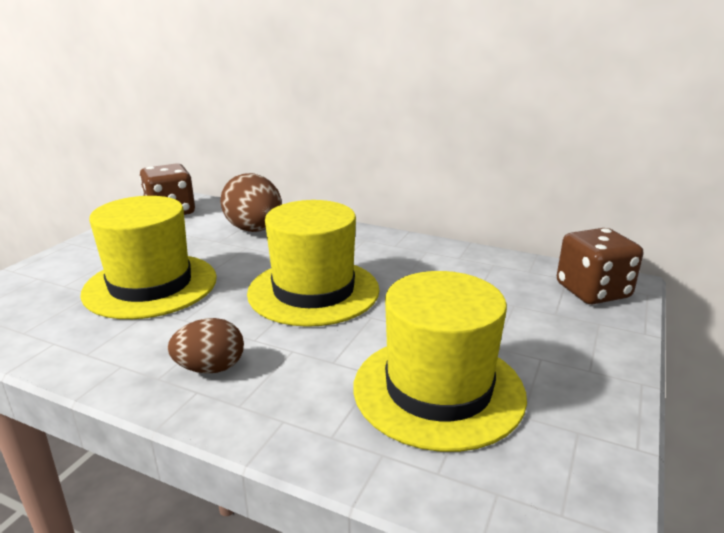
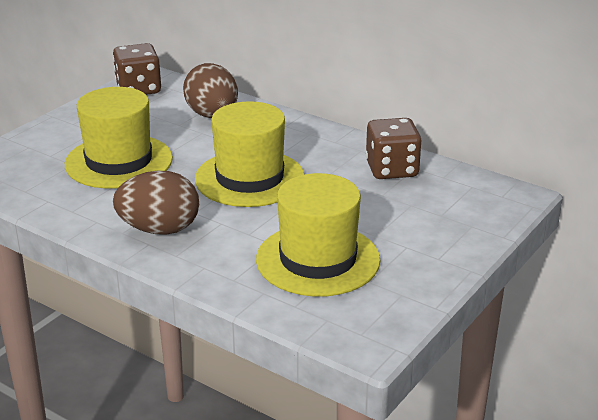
camera: 10 degrees right, 5 degrees up
(210, 368) = (159, 229): brown egg -> brown egg, size x1.60
(592, 291) = (486, 199): brown dice -> brown dice (392, 169)

